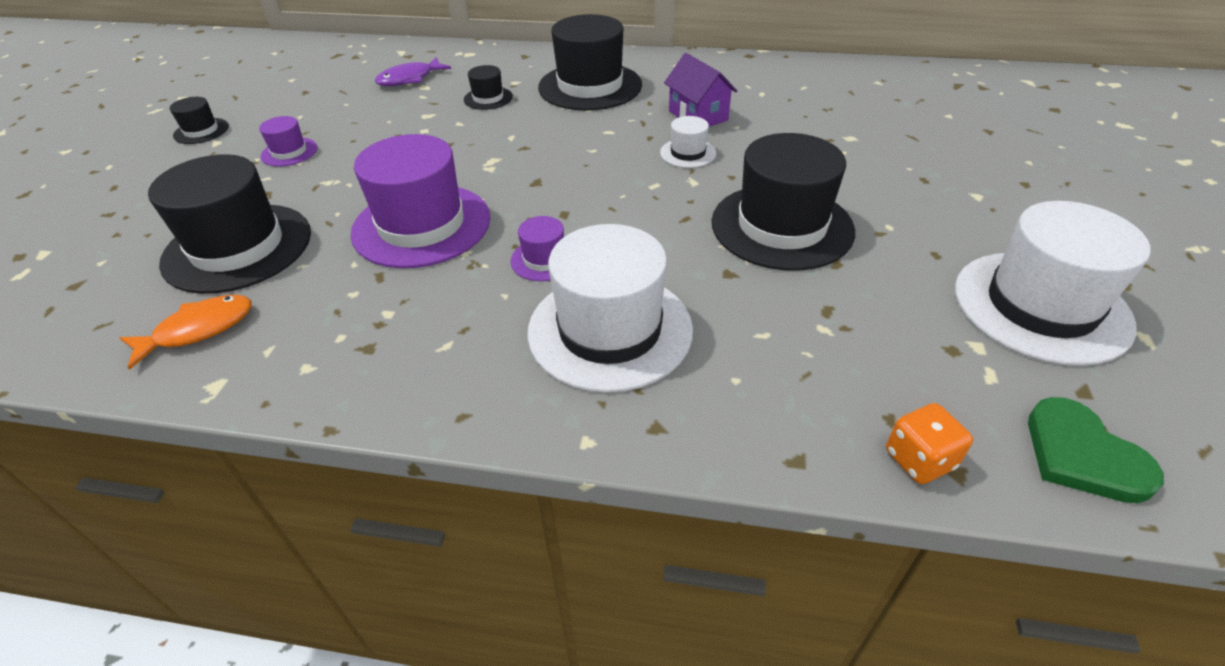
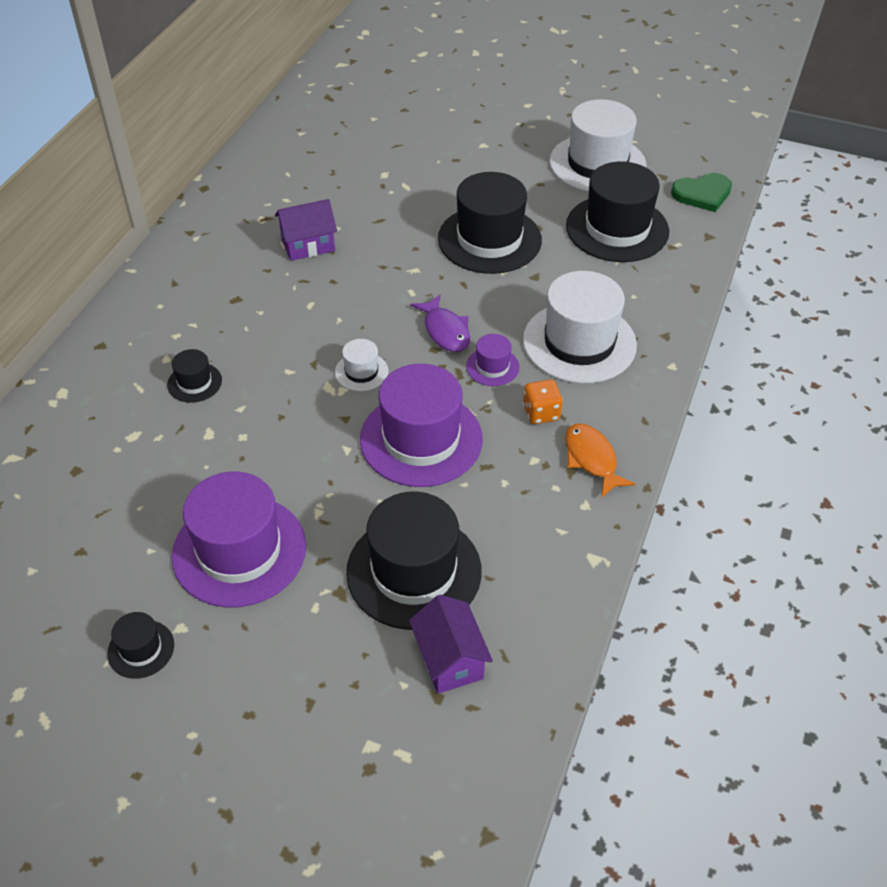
camera: 80 degrees left, 5 degrees up
(115, 287) = (450, 659): none -> purple house
(198, 330) = (527, 581): orange fish -> orange fish (592, 459)
(289, 152) = (239, 551): purple hat -> purple hat, size x2.17
(409, 79) = (104, 448): purple fish -> purple fish (445, 331)
(590, 86) = (210, 304): black hat -> black hat (617, 229)
(688, 153) = (370, 264): white hat -> white hat (361, 372)
(919, 460) = (699, 245): orange dice -> orange dice (541, 413)

